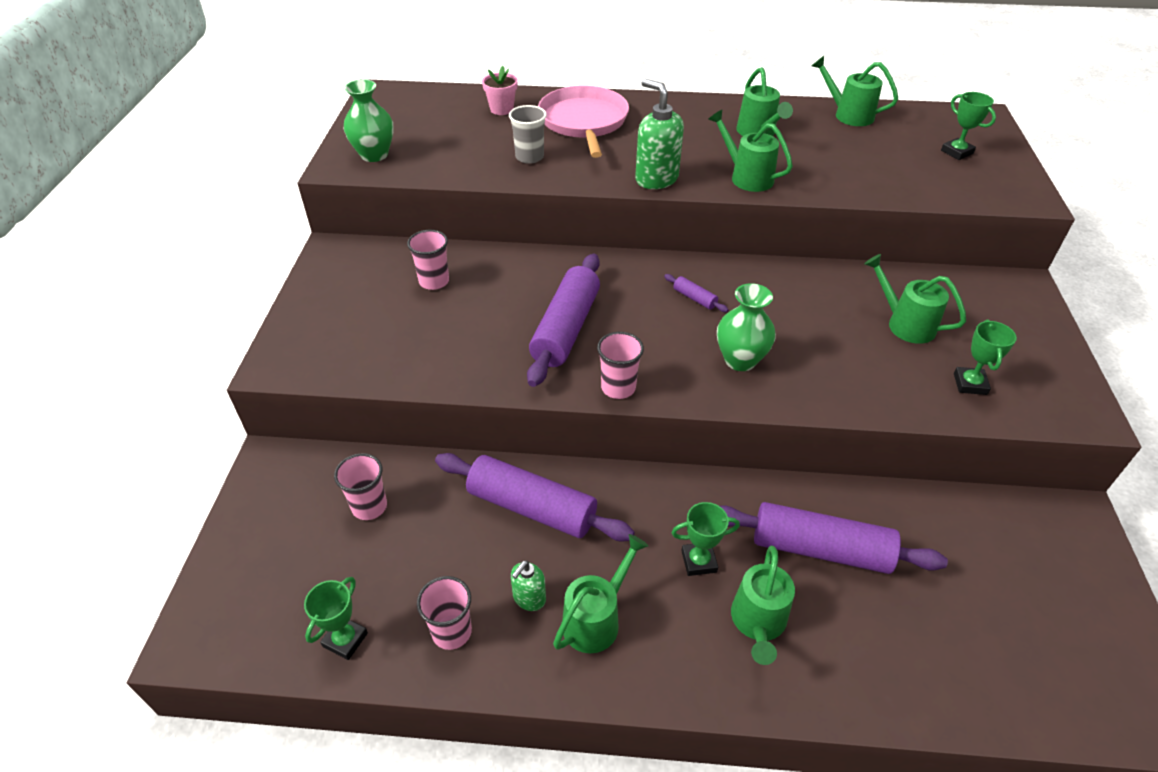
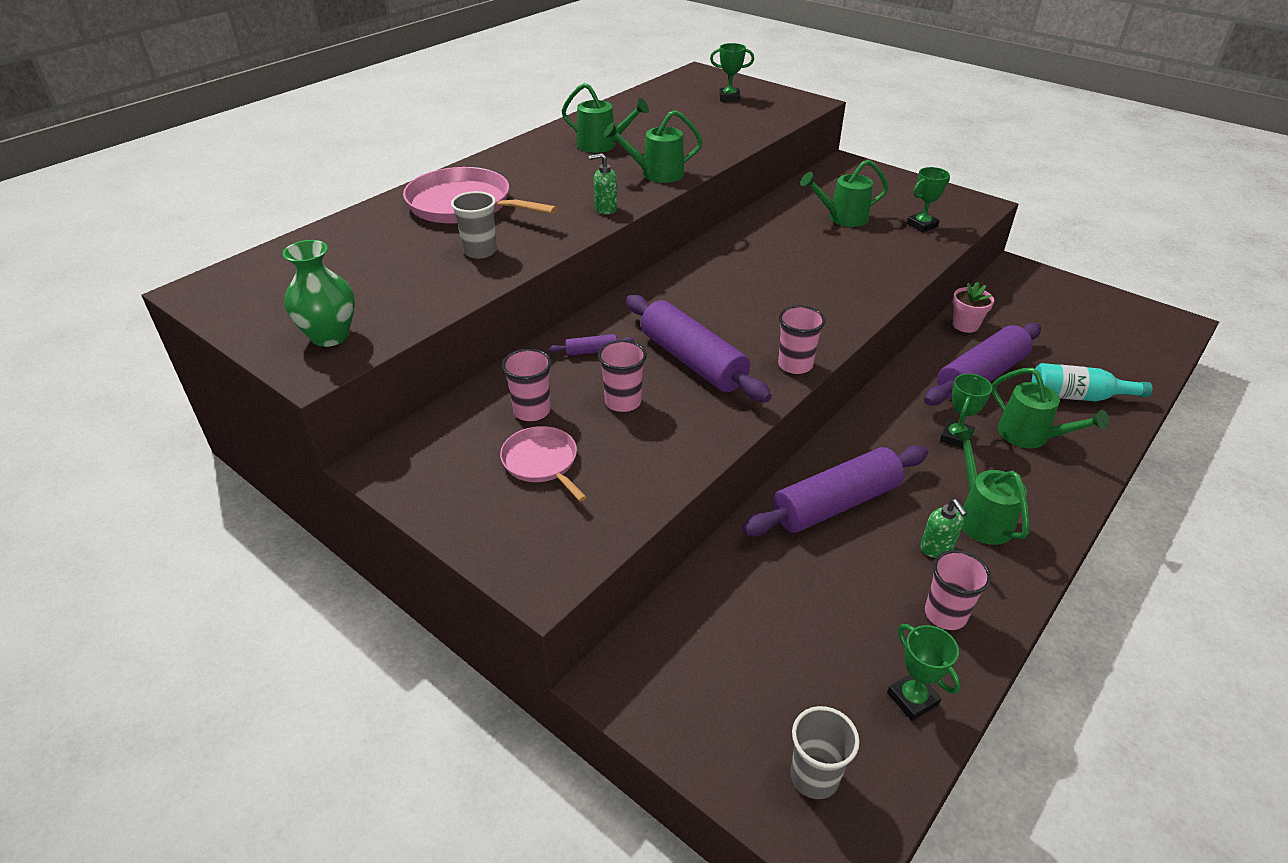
camera: 55 degrees left, 5 degrees down
(242, 604) = (814, 776): none -> grey cup
(369, 506) = (750, 617): pink cup -> pink cup (623, 402)
(384, 312) = (542, 462): none -> pink pan
(501, 109) = (369, 235): pink flower pot -> pink flower pot (965, 325)
(656, 179) = (605, 209): green soap dispenser -> green soap dispenser, size x0.56
(694, 298) = (723, 284): purple rolling pin -> purple rolling pin (591, 351)
(740, 360) = (816, 296): green vase -> none
(848, 115) = (629, 107): green watering can -> none
(874, 649) = (1078, 396): none -> turquoise bottle
(970, 384) = (922, 225): green trophy -> green trophy turned 75 degrees counterclockwise

